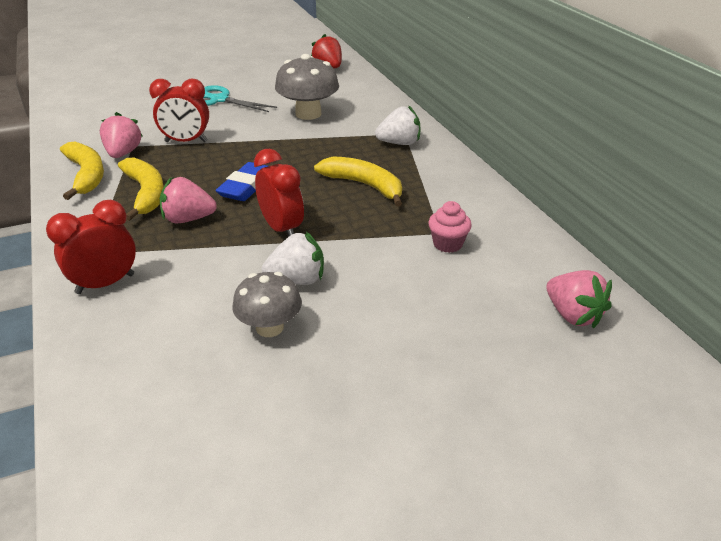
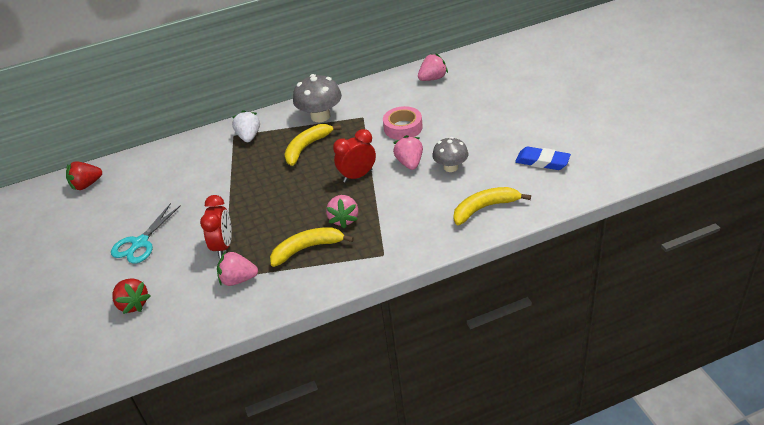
camera: 85 degrees left, 5 degrees up
(86, 175) = (274, 291): yellow banana -> yellow banana (484, 208)
(105, 284) = (417, 239): red clock -> none
(129, 105) = (133, 304): none -> red strawberry
(247, 187) = (302, 199): blue eraser -> blue eraser (542, 161)
(297, 280) = (410, 163): white strawberry -> pink strawberry
(308, 114) = (187, 185): grey mushroom -> grey mushroom (320, 116)
(402, 274) = (403, 128): none -> pink tape
(447, 244) = (375, 114): pink cupcake -> none

